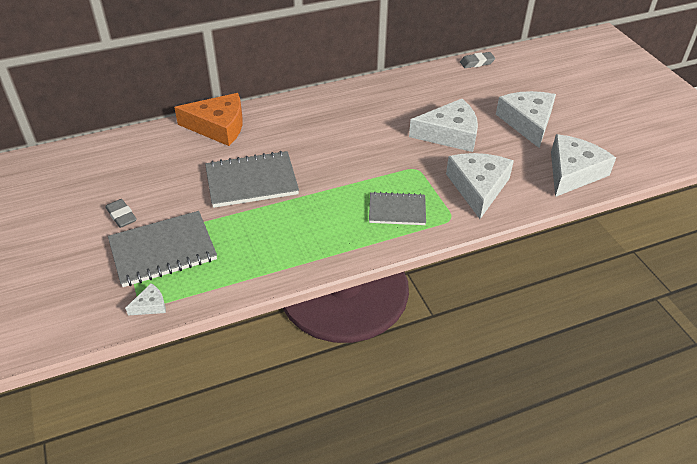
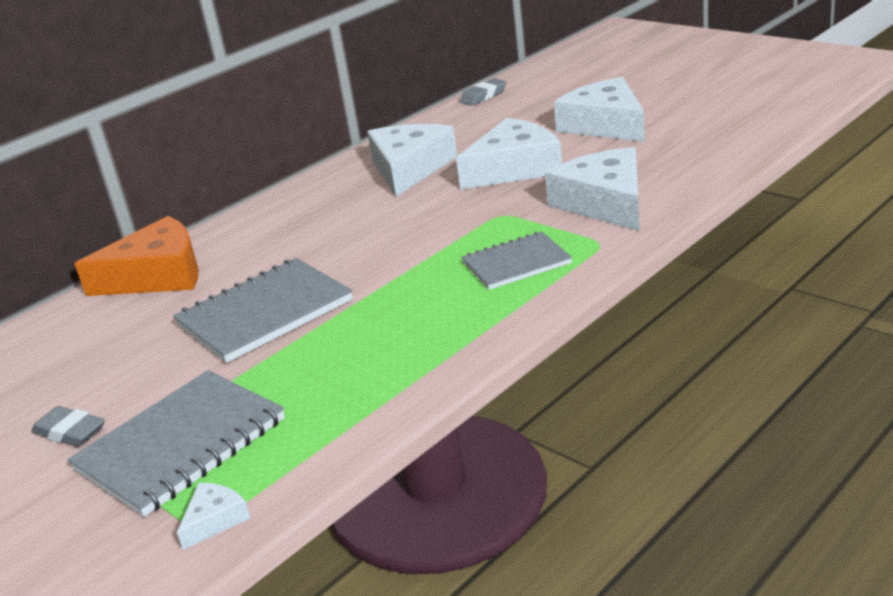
camera: 20 degrees left, 15 degrees down
(573, 172) = (711, 148): white cheese -> white cheese (409, 169)

